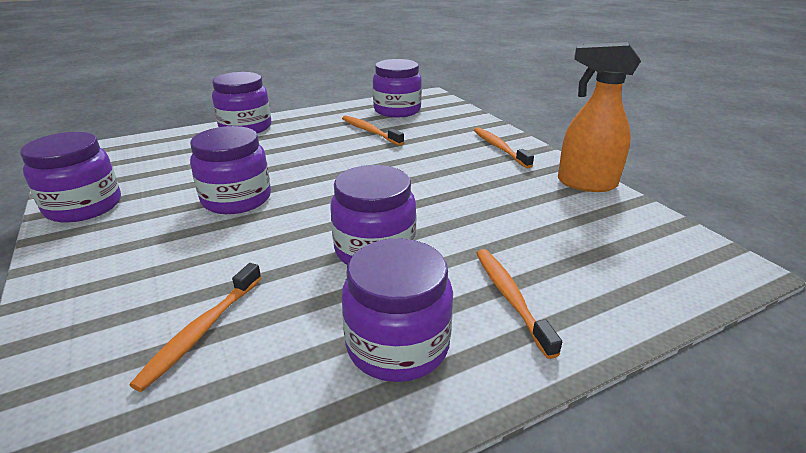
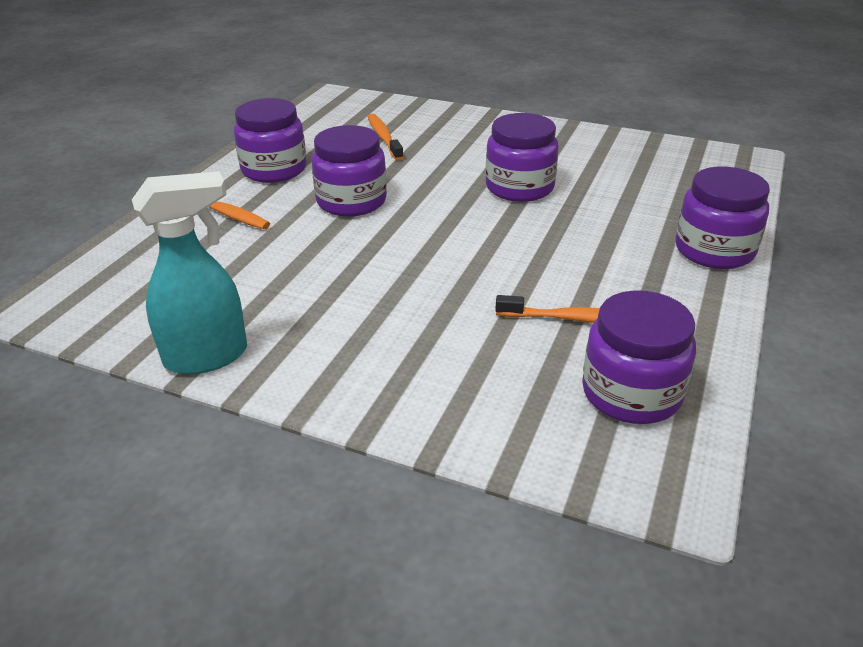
camera: 140 degrees right, 5 degrees up
(84, 206) = (602, 142): purple jar -> none
(499, 148) = (367, 375): orange toothbrush -> none
(585, 183) = (208, 356): orange spray bottle -> turquoise spray bottle

